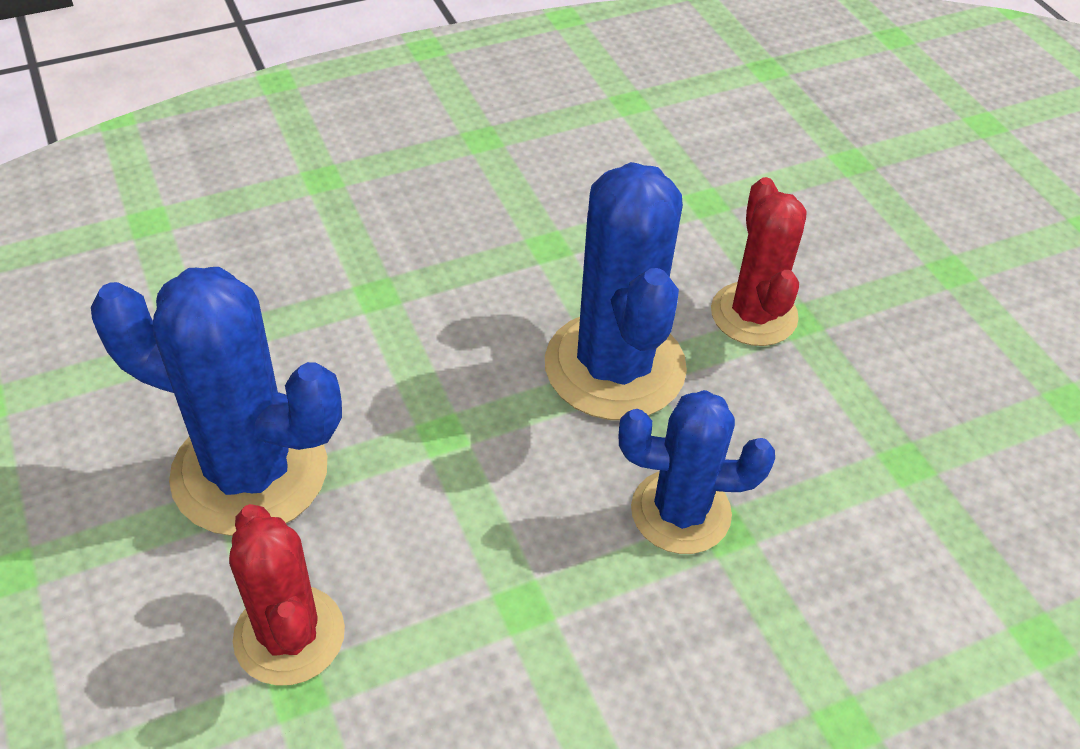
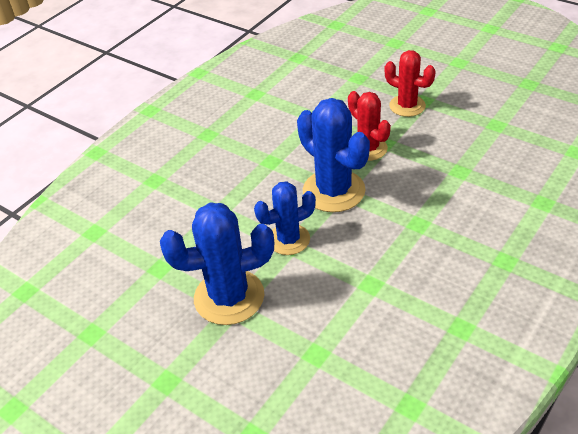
camera: 25 degrees left, 5 degrees down
(289, 635) = (296, 339): red cactus -> red cactus (407, 106)
(680, 512) = (398, 226): blue cactus -> blue cactus (288, 239)

